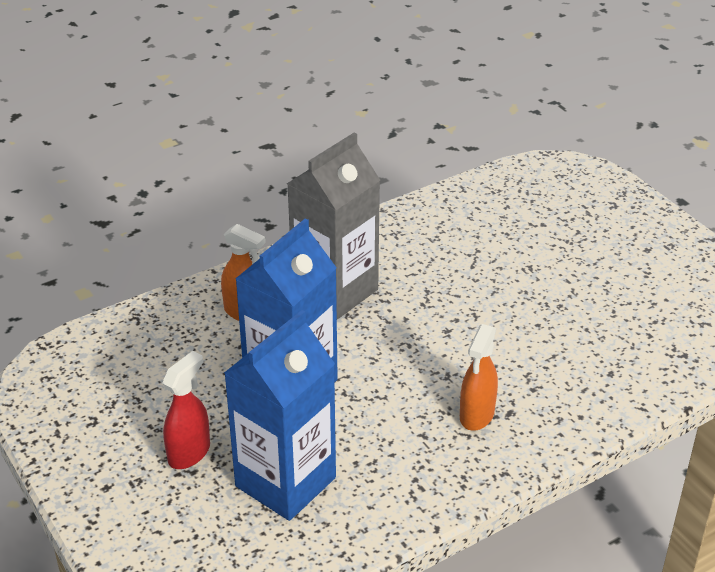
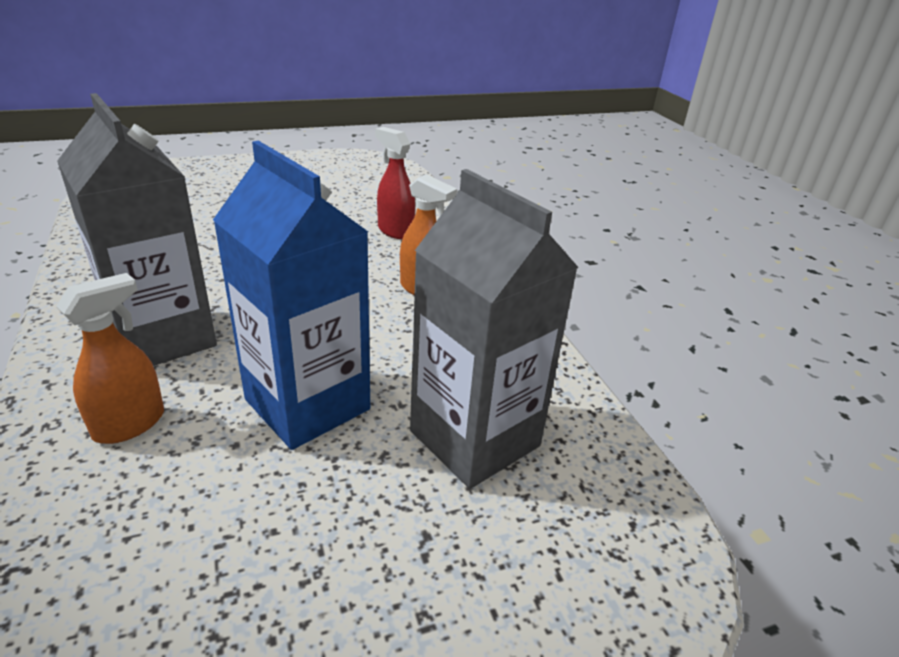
camera: 80 degrees left, 5 degrees down
(189, 453) = (388, 534): red spray bottle -> red spray bottle (395, 231)
(285, 482) = (474, 438): blue carton -> grey carton

